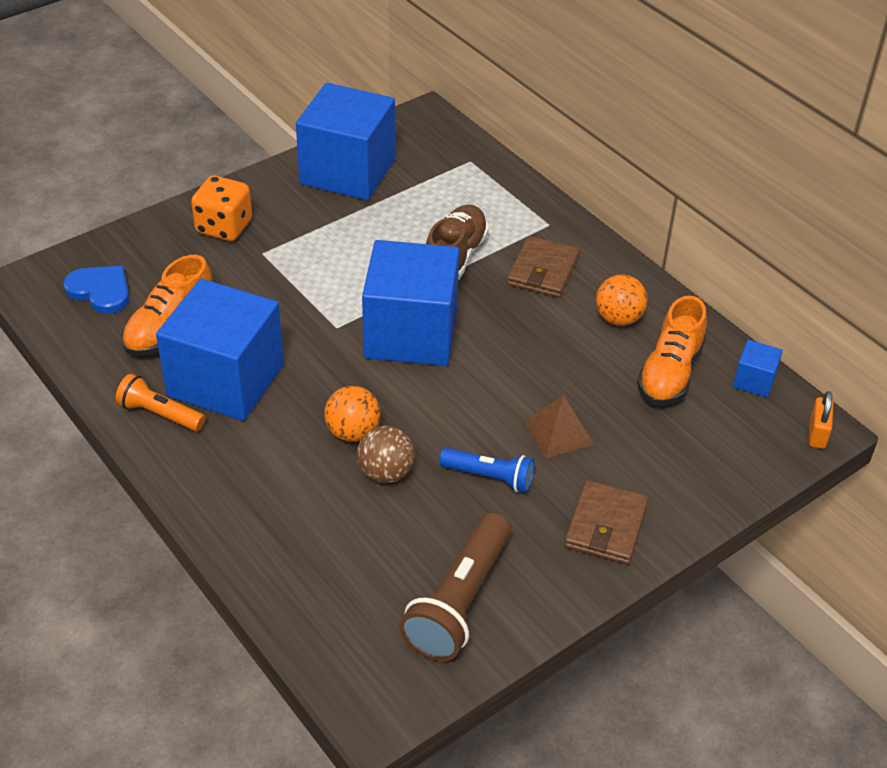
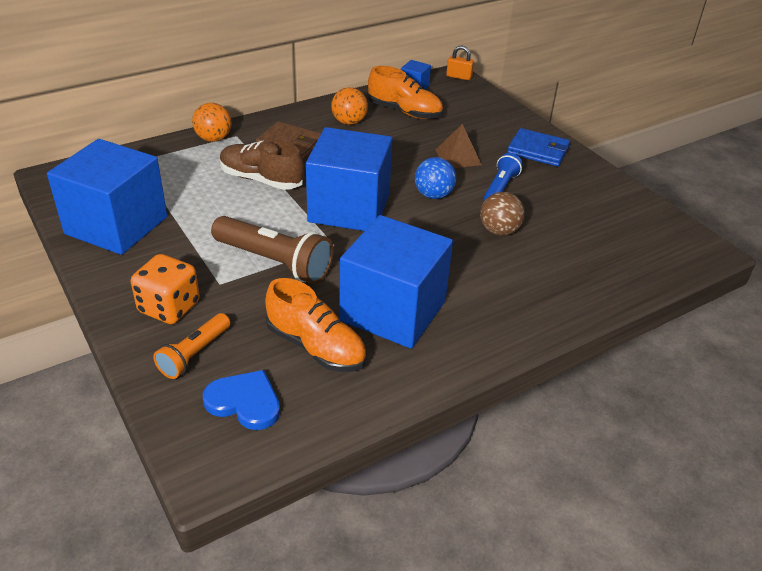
camera: 85 degrees left, 5 degrees down
(100, 291) = (244, 402): blue heart -> blue heart turned 75 degrees clockwise
(160, 414) = (434, 354): orange flashlight -> orange flashlight (194, 354)
(353, 432) = (458, 244): orange ball -> orange ball (213, 139)
(455, 408) = (433, 195): none -> blue ball
(459, 601) = (610, 210): brown flashlight -> brown flashlight (274, 262)
(606, 525) = (538, 150): brown wallet -> blue wallet

